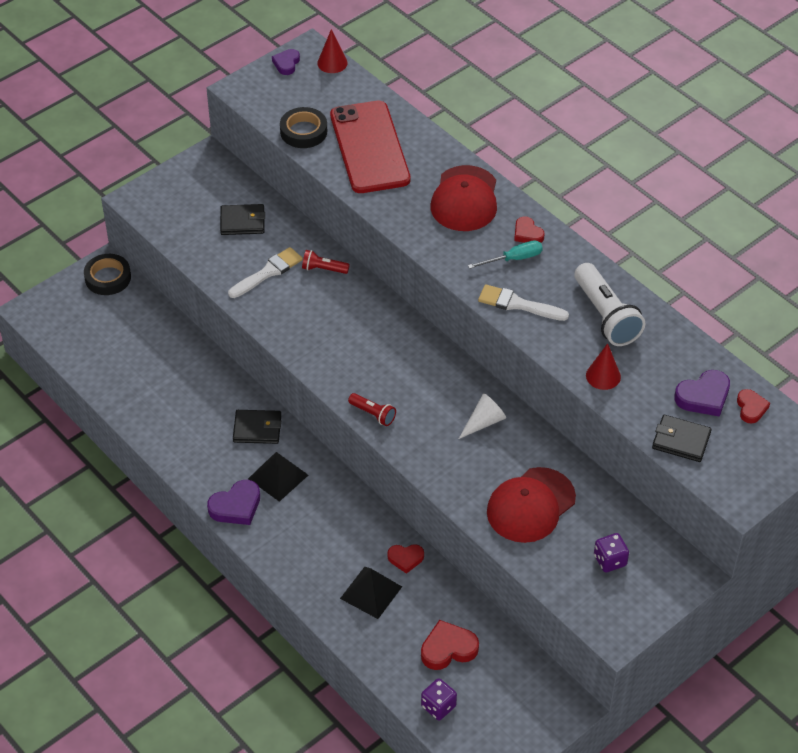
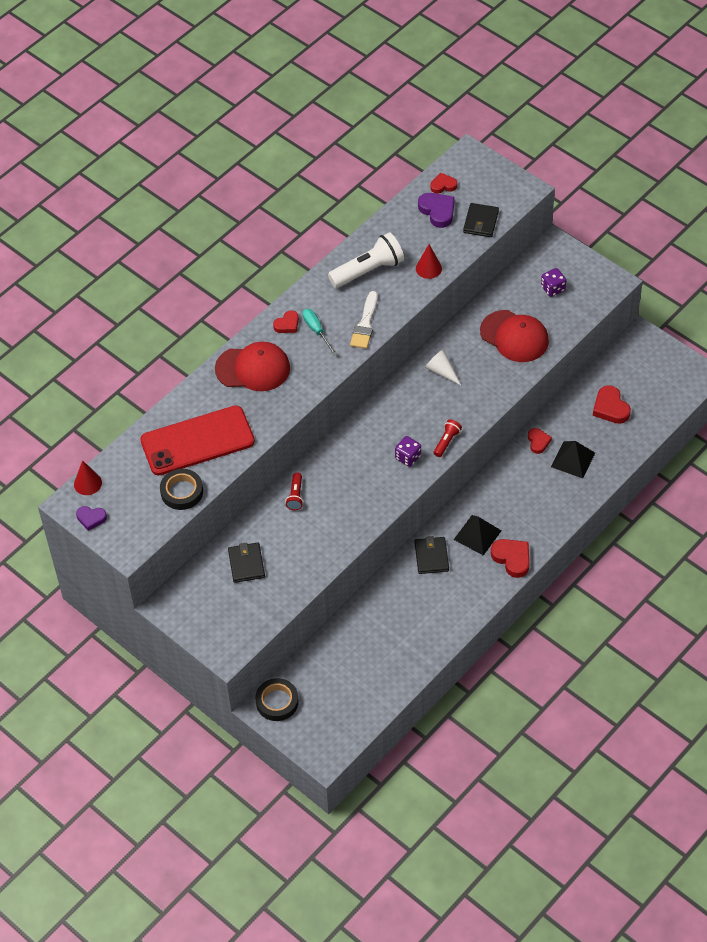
camera: 95 degrees left, 5 degrees up
(236, 506) = (512, 558): purple heart -> red heart
(268, 272) = (305, 535): white brush -> none
(438, 706) = (659, 408): purple dice -> purple dice (408, 457)

